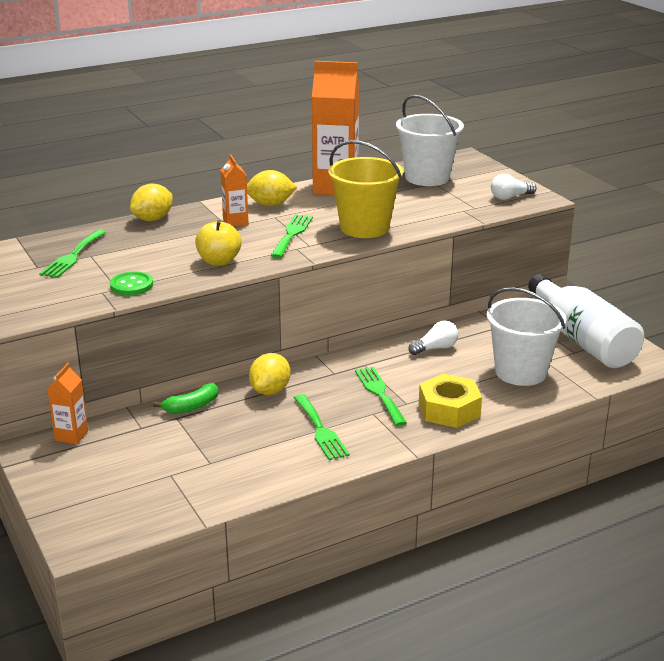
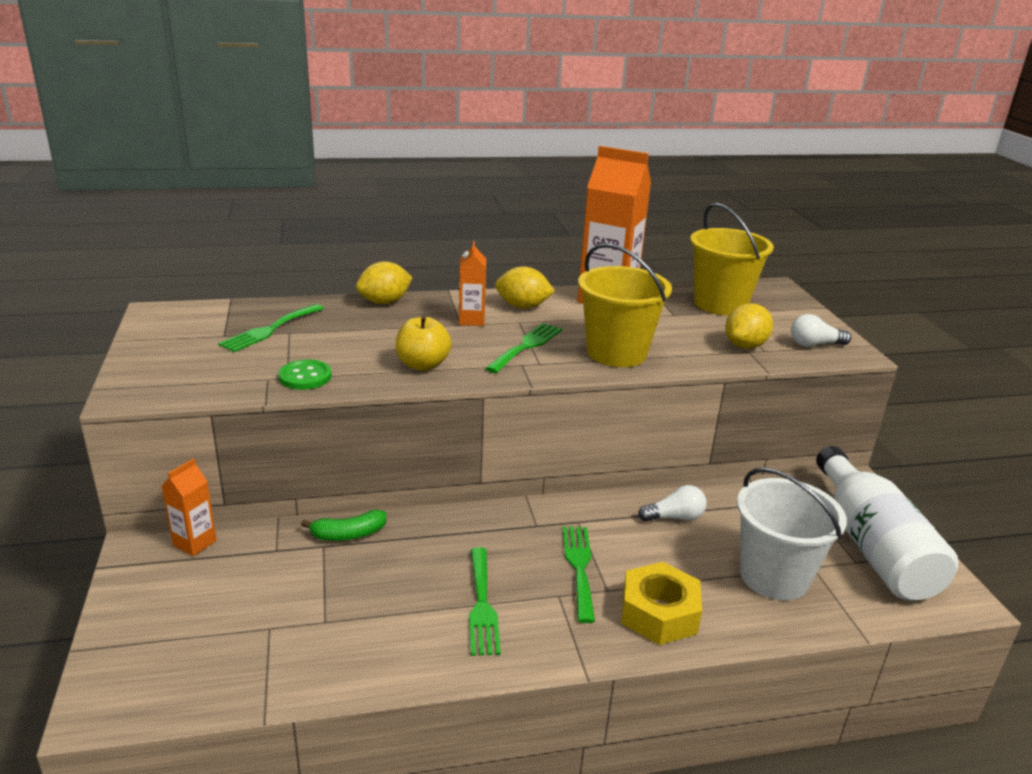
camera: 15 degrees right, 0 degrees up
(270, 391) = (449, 533): yellow lemon -> yellow lemon (745, 346)
(427, 177) = (720, 304): white bucket -> yellow bucket

